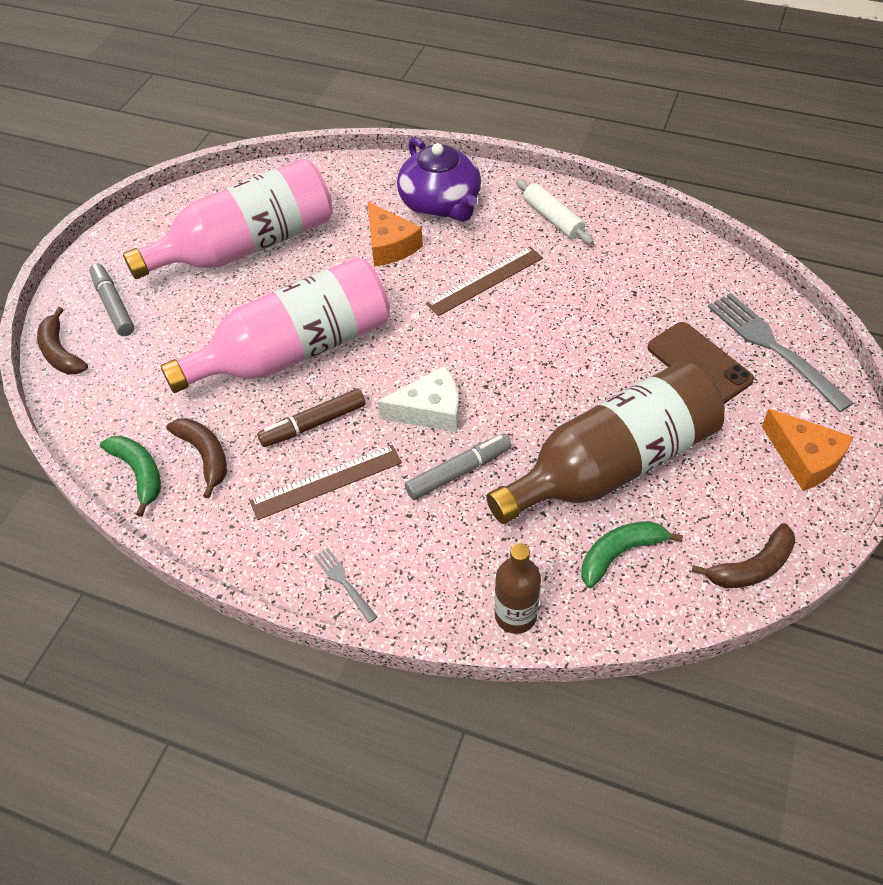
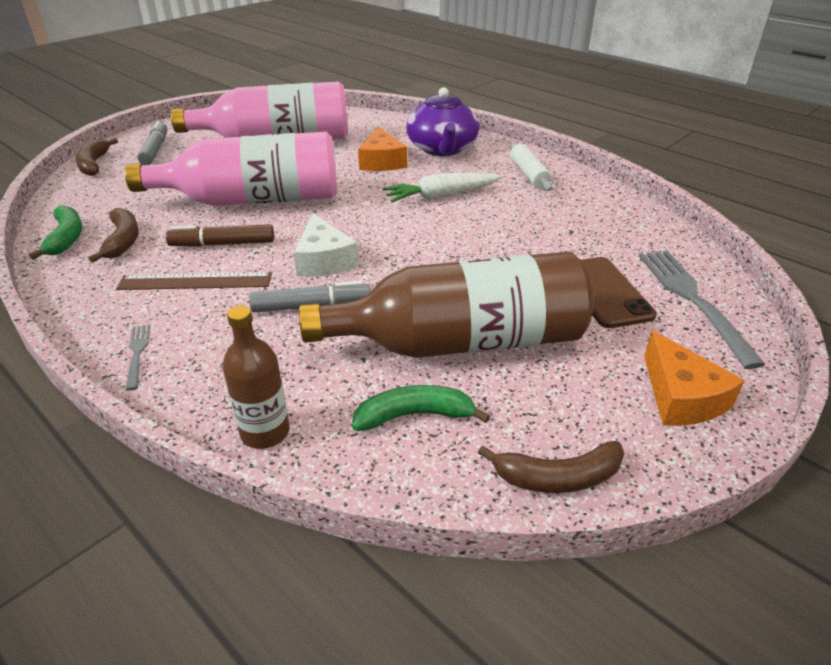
camera: 20 degrees right, 15 degrees down
(429, 411) = (324, 260): white cheese -> white cheese turned 60 degrees clockwise
(485, 281) = (441, 196): brown ruler -> white carrot

